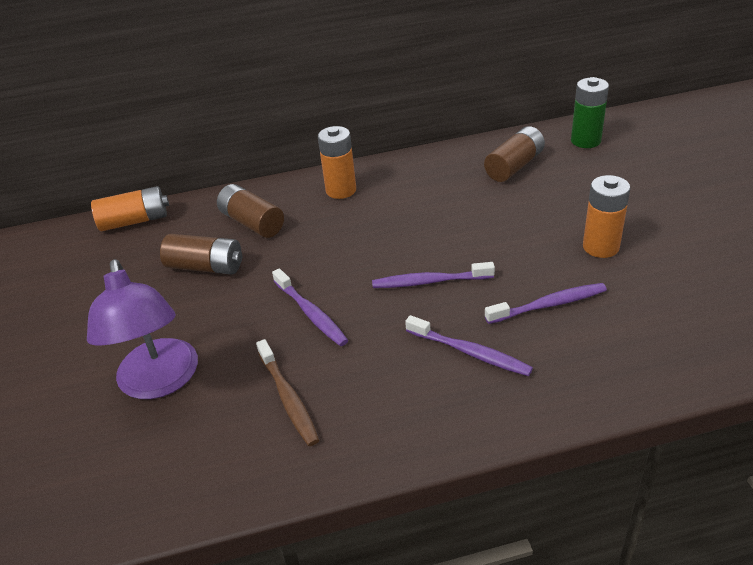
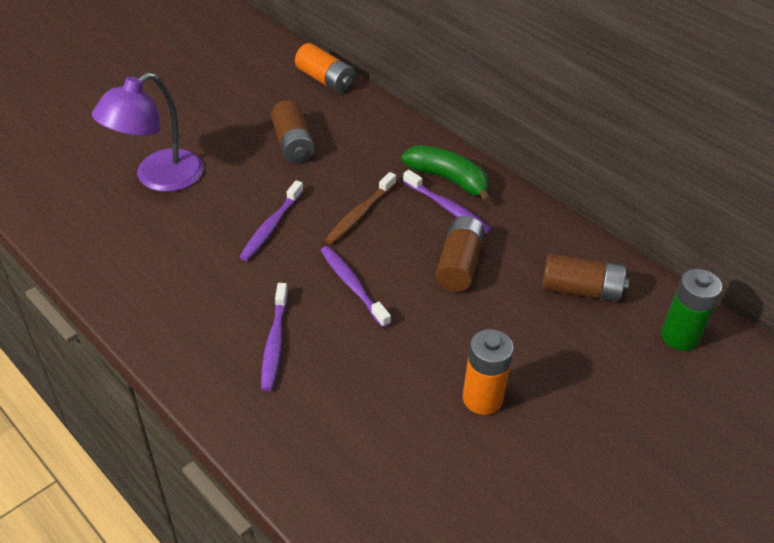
camera: 55 degrees right, 5 degrees up
(252, 223) = (365, 145): brown battery -> brown battery (459, 265)
(288, 398) = (173, 252): brown toothbrush -> brown toothbrush (360, 214)
(341, 190) = (448, 179): orange battery -> green banana
(549, 305) = (367, 380): purple toothbrush -> purple toothbrush (448, 208)

